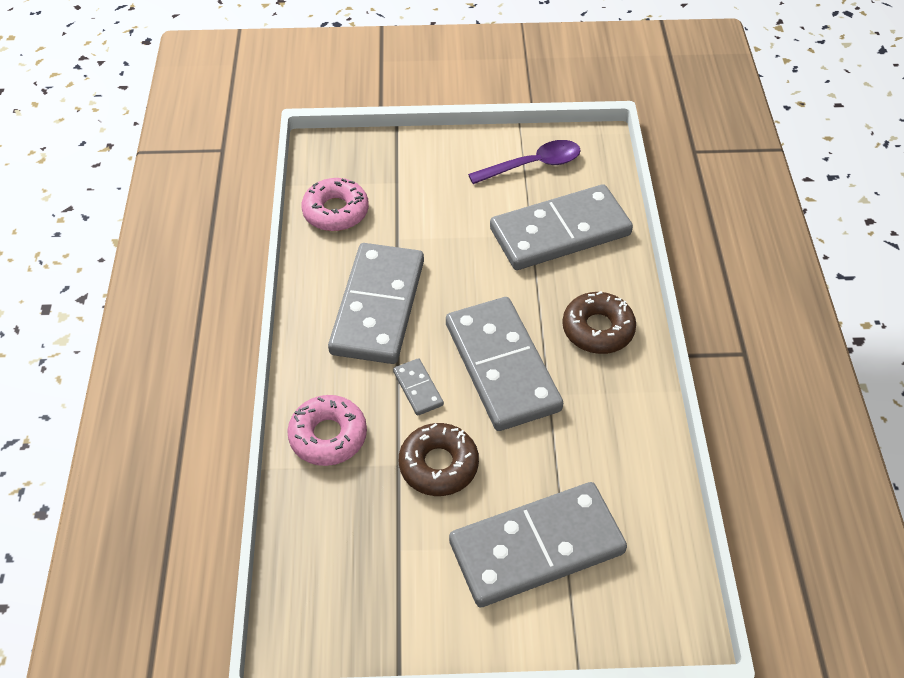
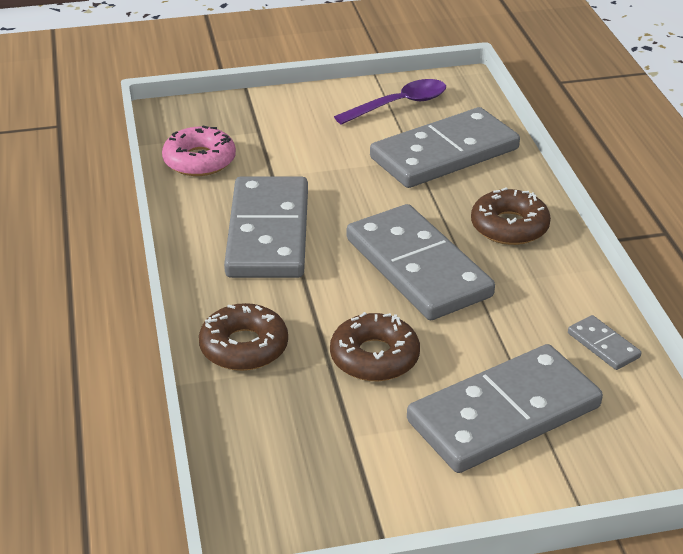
camera: 10 degrees left, 15 degrees down
(328, 436) = (244, 347): pink donut -> brown donut
(418, 388) = (332, 295): grey domino -> grey domino (603, 345)

